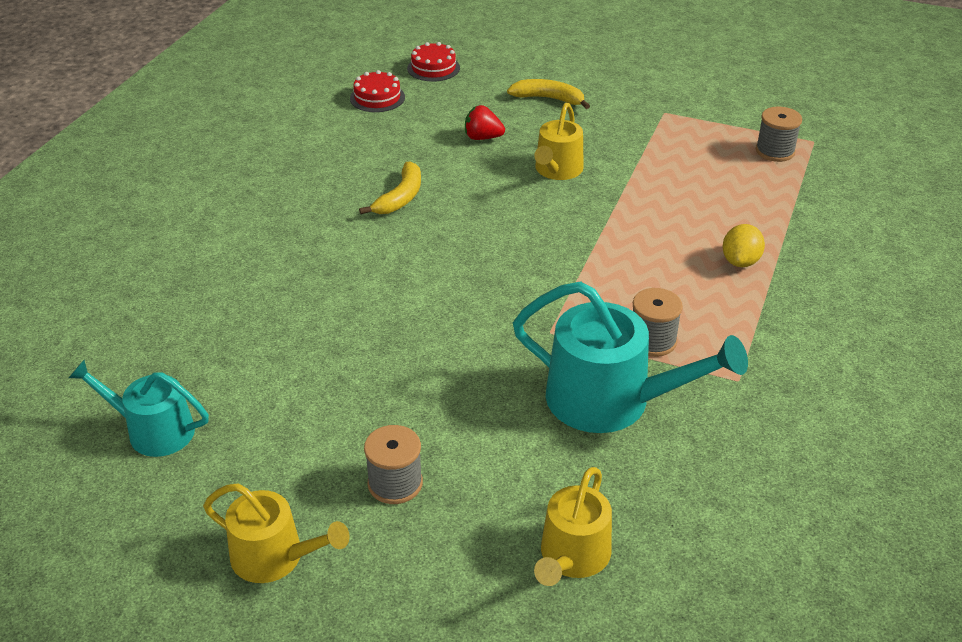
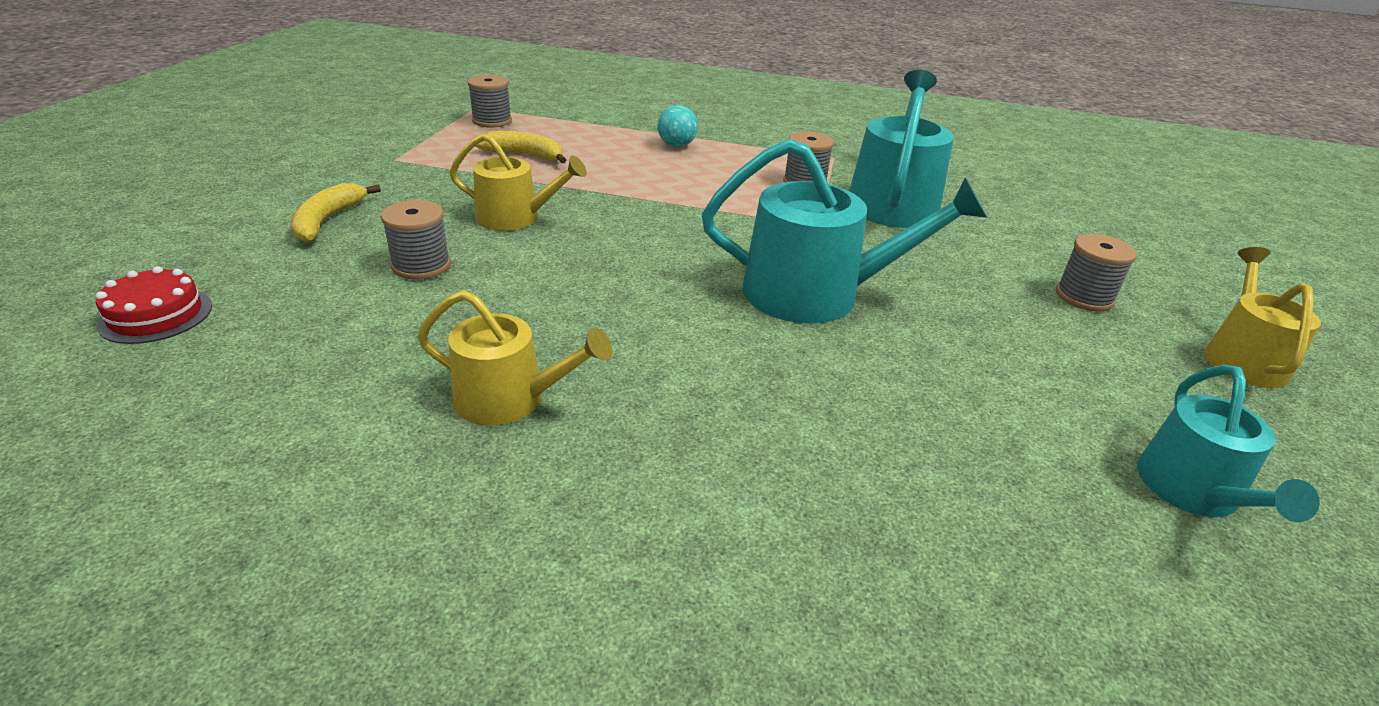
camera: 100 degrees left, 5 degrees down
(377, 98) = (239, 369): red cake -> none
(400, 197) = (579, 324): yellow banana -> yellow banana (524, 155)
(425, 307) = (815, 293): none -> turquoise watering can
(482, 138) = (421, 265): red strawberry -> grey spool
(572, 556) = (1073, 219): yellow watering can -> yellow watering can (510, 399)
(740, 261) = (676, 145): yellow lemon -> turquoise ball

